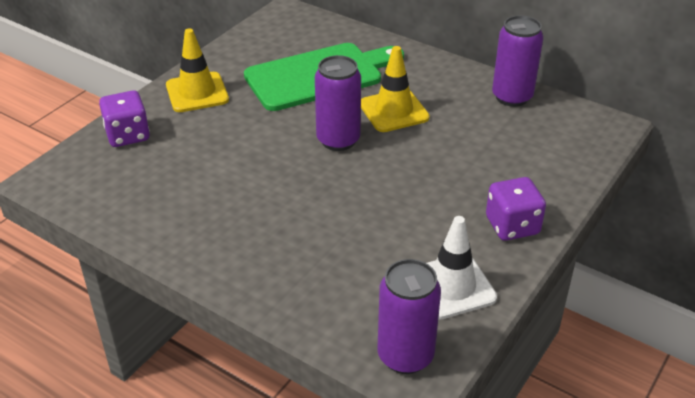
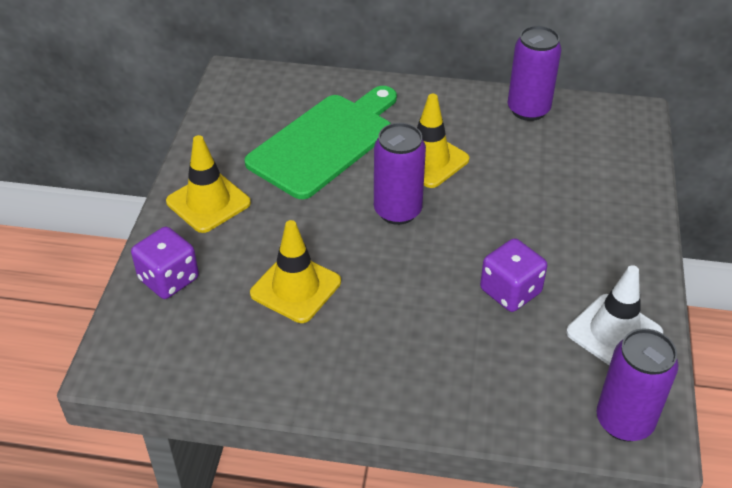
camera: 25 degrees left, 5 degrees up
(214, 169) = (295, 288): none -> yellow traffic cone
(512, 226) = (622, 249): purple dice -> purple dice (510, 291)

